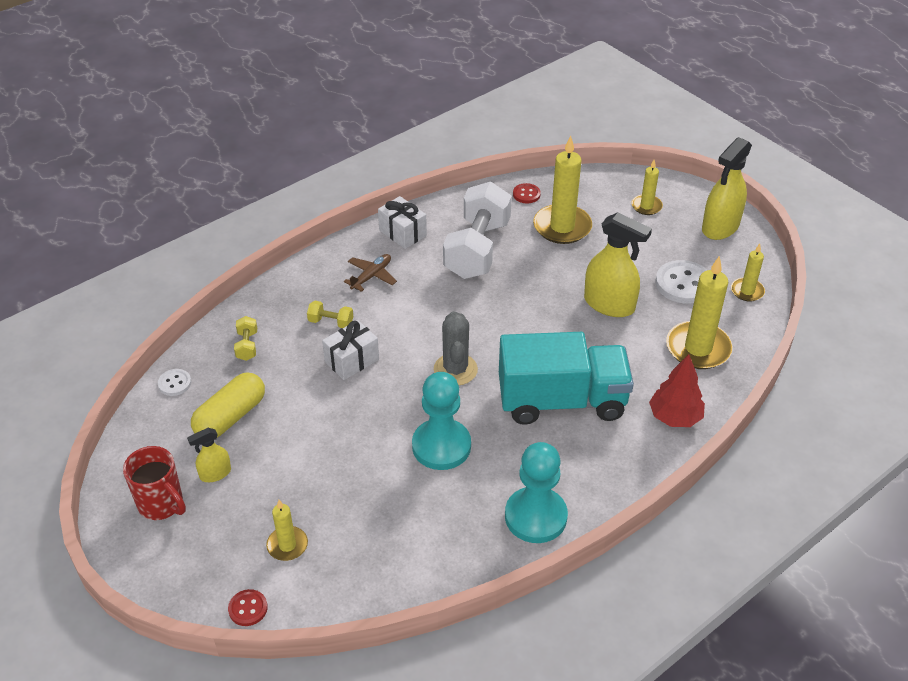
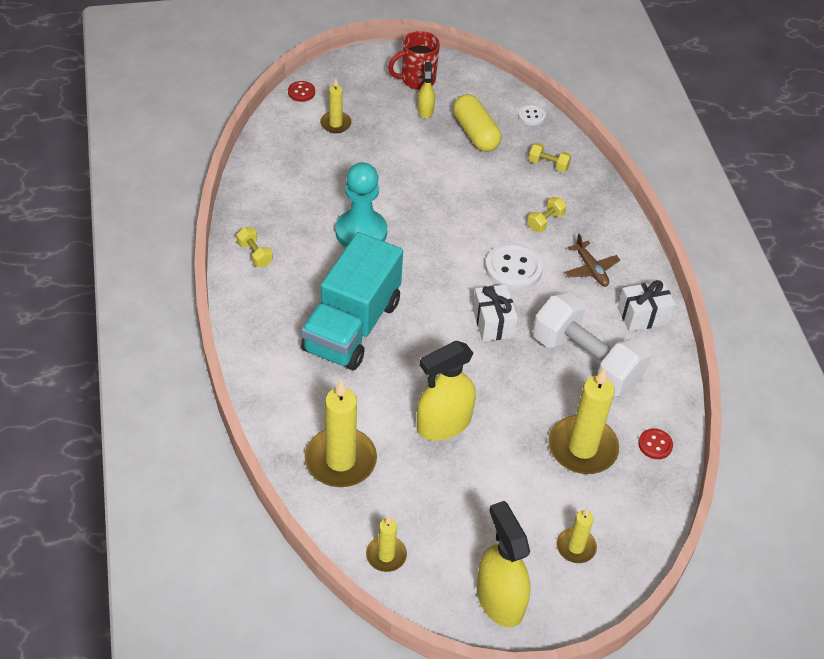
camera: 115 degrees right, 5 degrees up
(352, 360) = (490, 217): white gift -> white gift (493, 323)
(455, 369) = (436, 275): grey cactus -> none
(535, 517) = (255, 254): turquoise pawn -> yellow dumbbell
(674, 417) = (277, 392): red tree -> none
(683, 284) = (433, 504): white button -> white button (513, 268)

